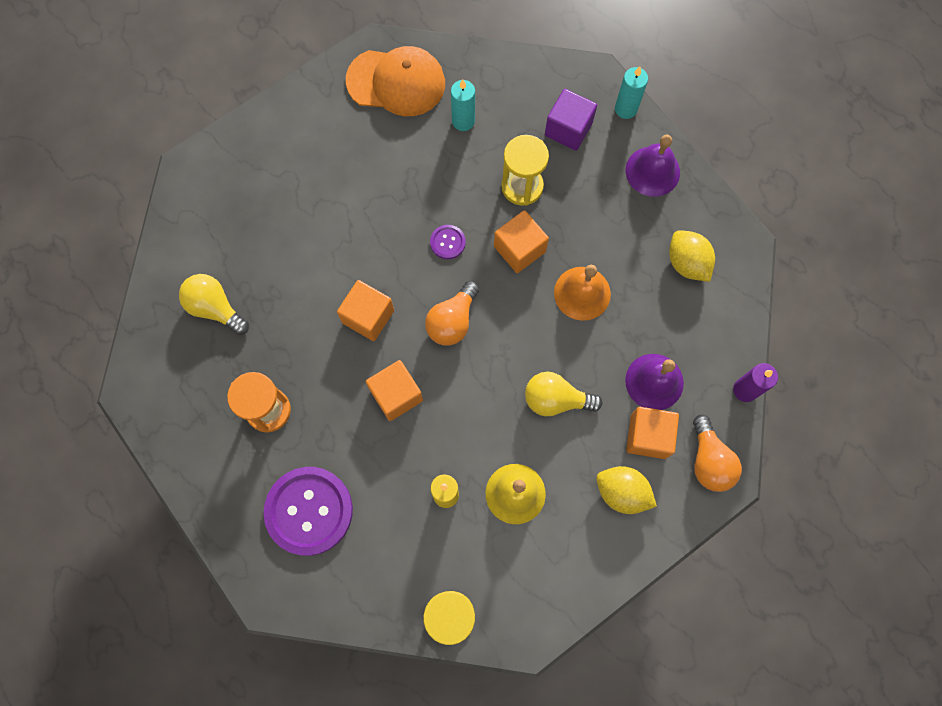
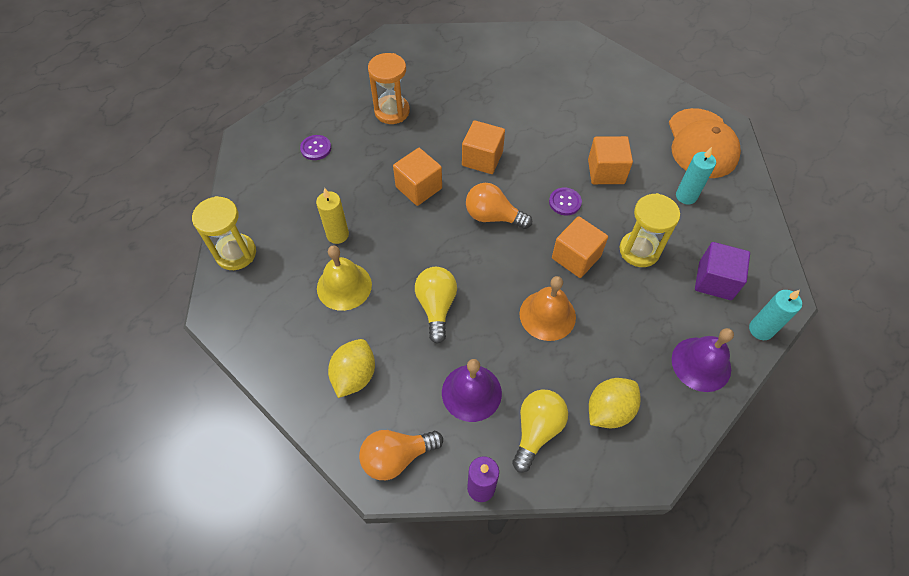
camera: 80 degrees right, 15 degrees down
(215, 308) = (466, 68): yellow light bulb -> yellow light bulb (537, 430)
(309, 511) = (316, 148): purple button -> purple button, size x0.44
(648, 436) = (414, 393): orange cube -> orange cube (606, 171)

